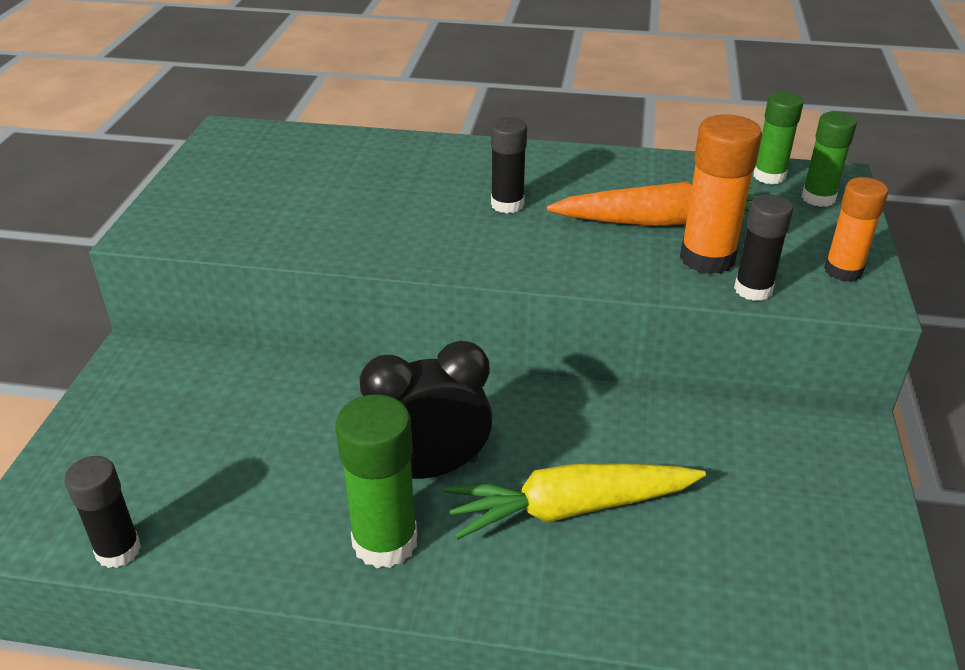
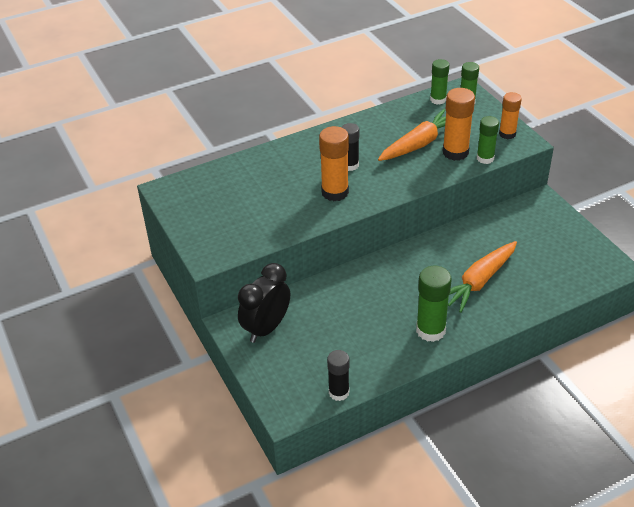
camera: 35 degrees left, 5 degrees up
(429, 469) = (415, 296): black clock -> black clock (266, 328)
(434, 229) = (335, 192): none -> orange glue stick
(569, 509) = (479, 282): yellow carrot -> orange carrot
(753, 289) = (485, 158): black glue stick -> green glue stick

